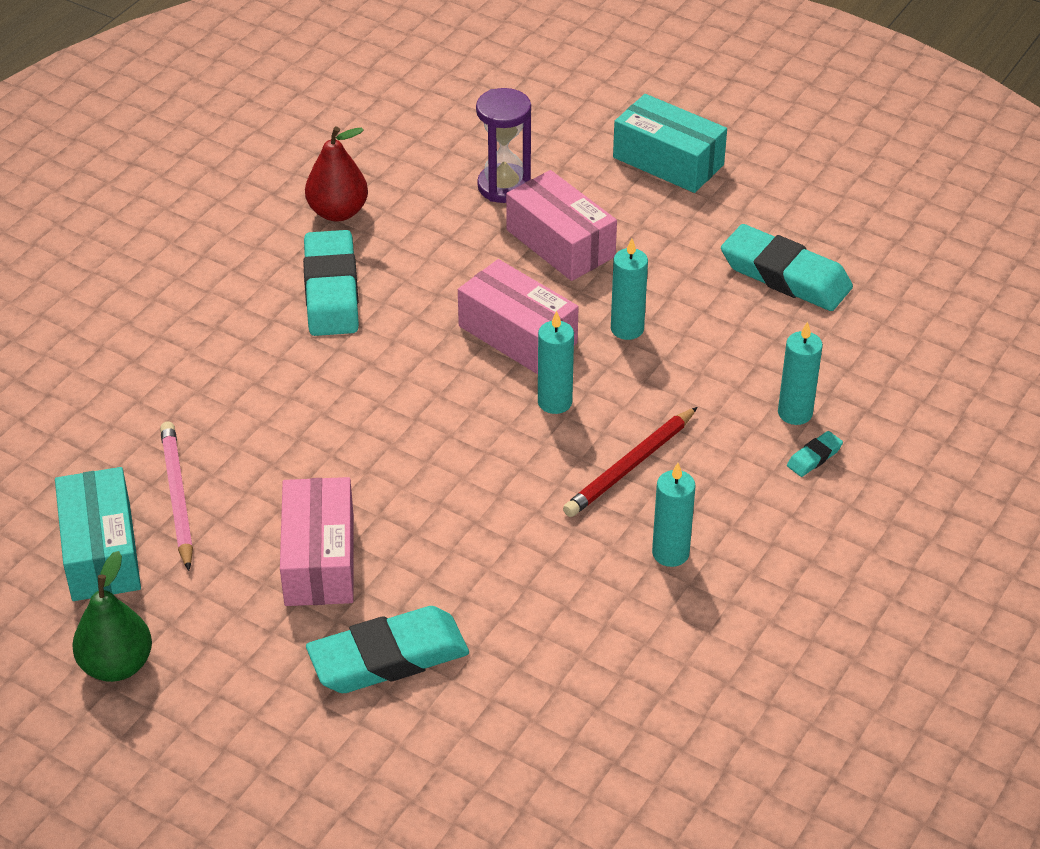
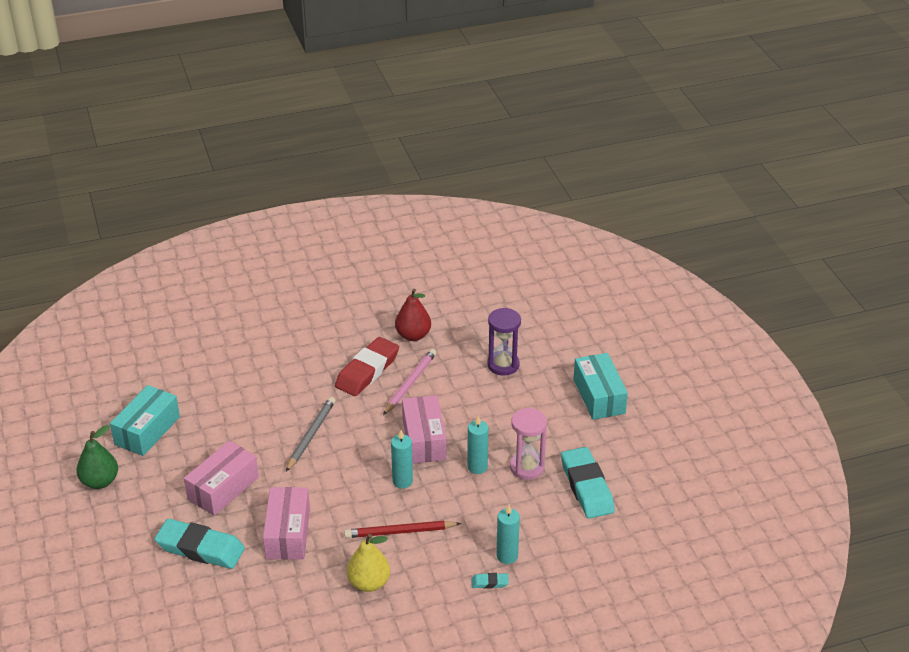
camera: 40 degrees right, 5 degrees down
(177, 497) = (201, 425): pink pencil -> pink pencil (410, 383)
(331, 291) = (367, 371): turquoise eraser -> red eraser
(357, 417) = (311, 435): none -> grey pencil
(560, 243) = (496, 407): pink box -> pink box (288, 533)
(670, 553) = (369, 583): turquoise candle -> yellow pear
(687, 294) = (527, 467): none -> pink hourglass

